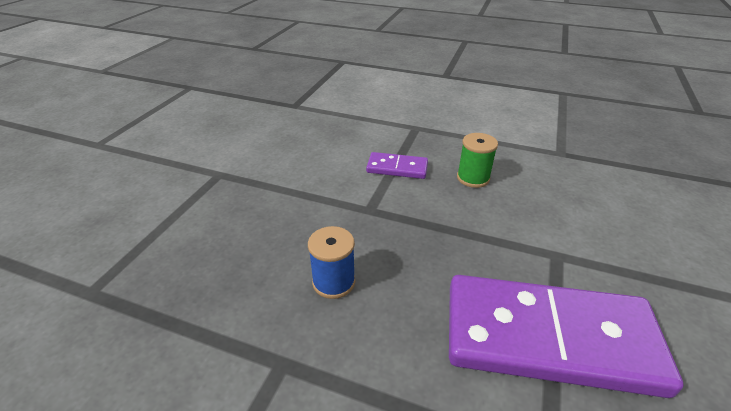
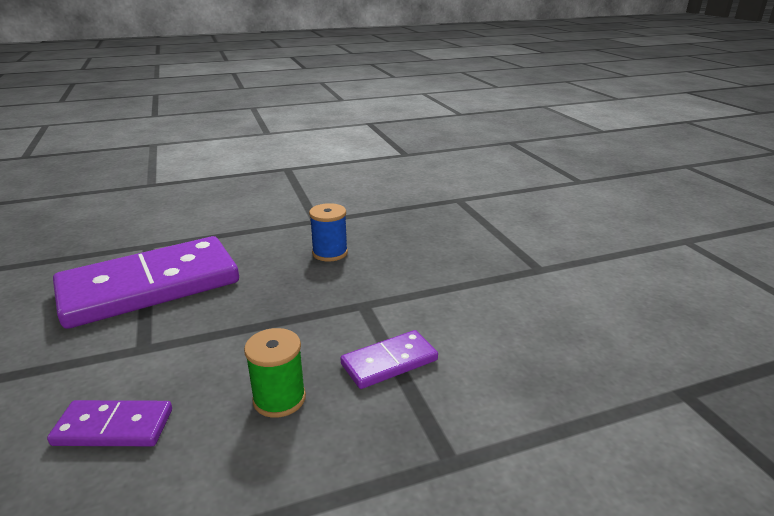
camera: 140 degrees right, 10 degrees down
(575, 205) = (114, 427): none -> purple domino

